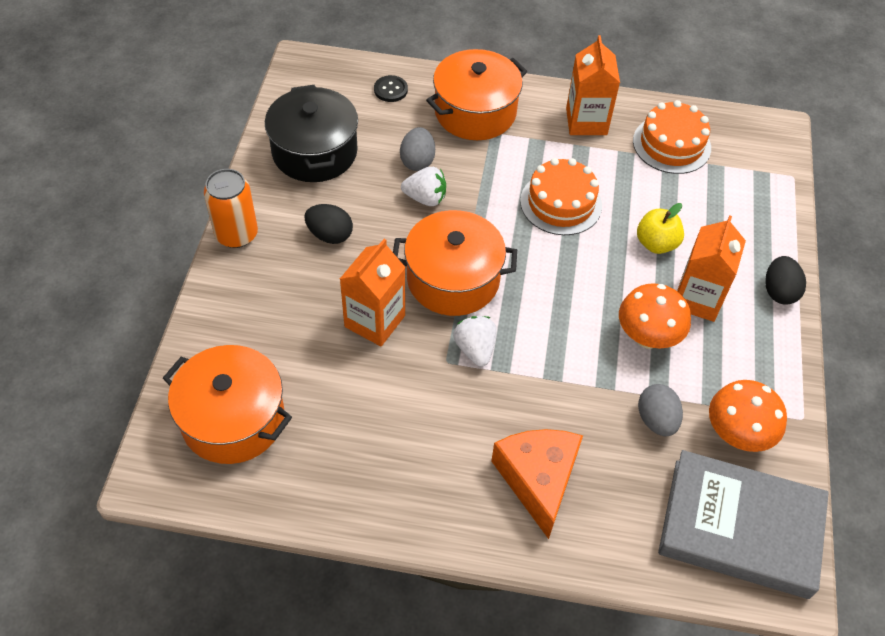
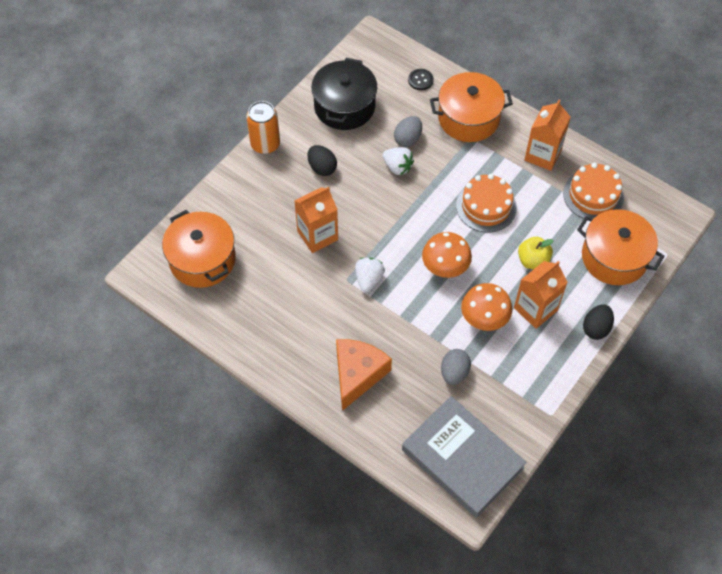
camera: 30 degrees right, 5 degrees up
(453, 279) = (382, 229): orange pot -> orange pot (614, 257)
(736, 434) = (500, 404): orange mushroom -> orange mushroom (445, 268)

